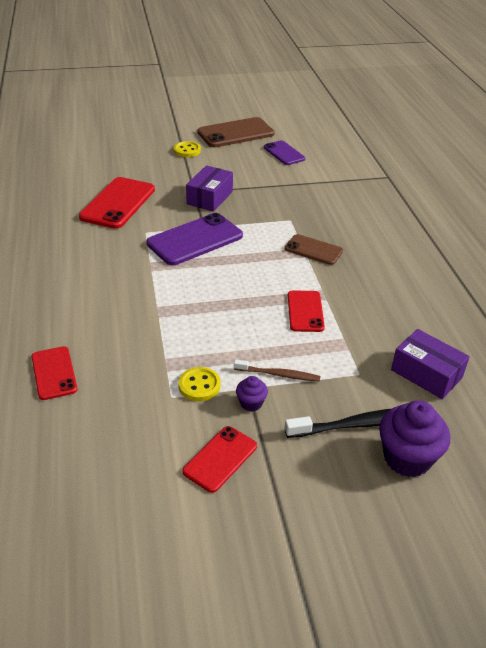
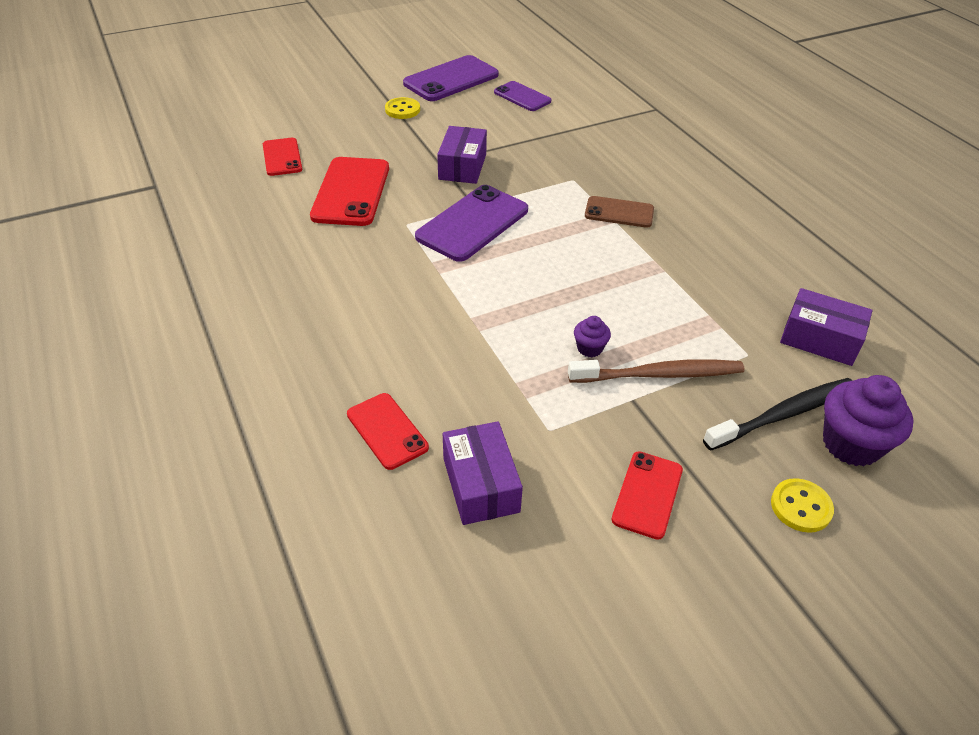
camera: 15 degrees left, 5 degrees up
(100, 424) = (480, 484): none -> purple box
(199, 385) = (575, 408): yellow button -> yellow button (801, 507)
(235, 133) = (451, 79): brown phone -> purple phone
(251, 403) = (646, 417): purple cupcake -> purple cupcake (589, 348)
(279, 374) = (660, 375): brown toothbrush -> brown toothbrush, size x1.65
(305, 311) = (649, 290): red phone -> red phone (282, 157)

